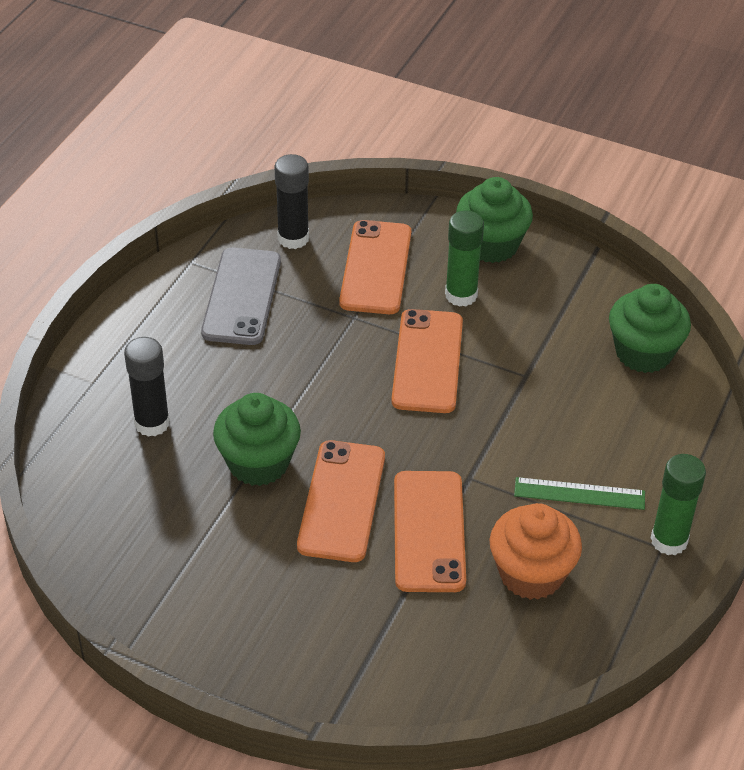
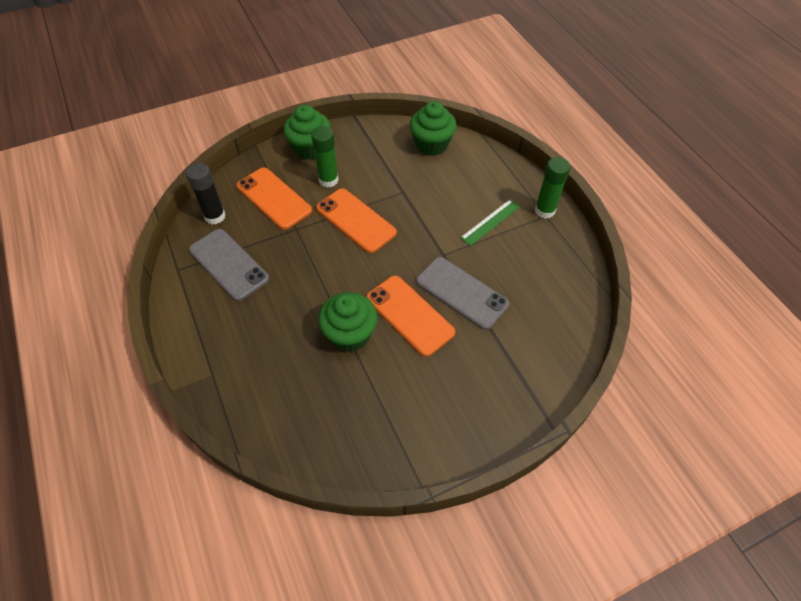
camera: 50 degrees left, 10 degrees up
(152, 423) = (272, 365): black glue stick -> none
(429, 531) = (461, 293): orange phone -> grey phone
(531, 574) = (521, 271): orange cupcake -> none

